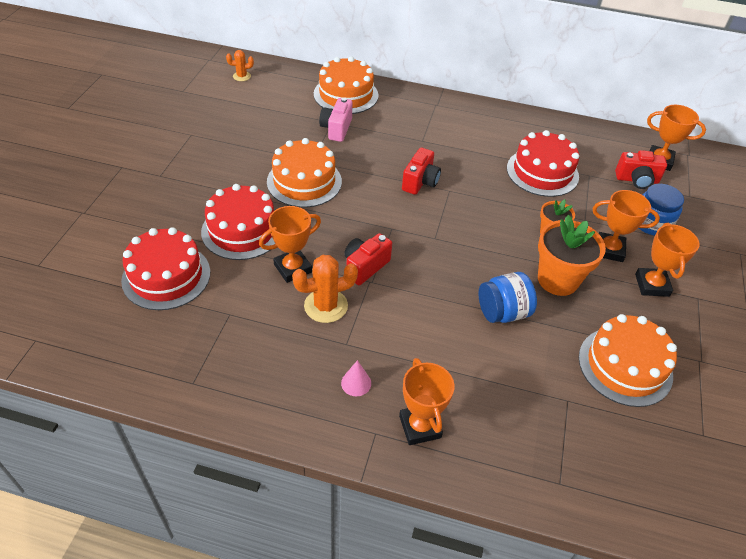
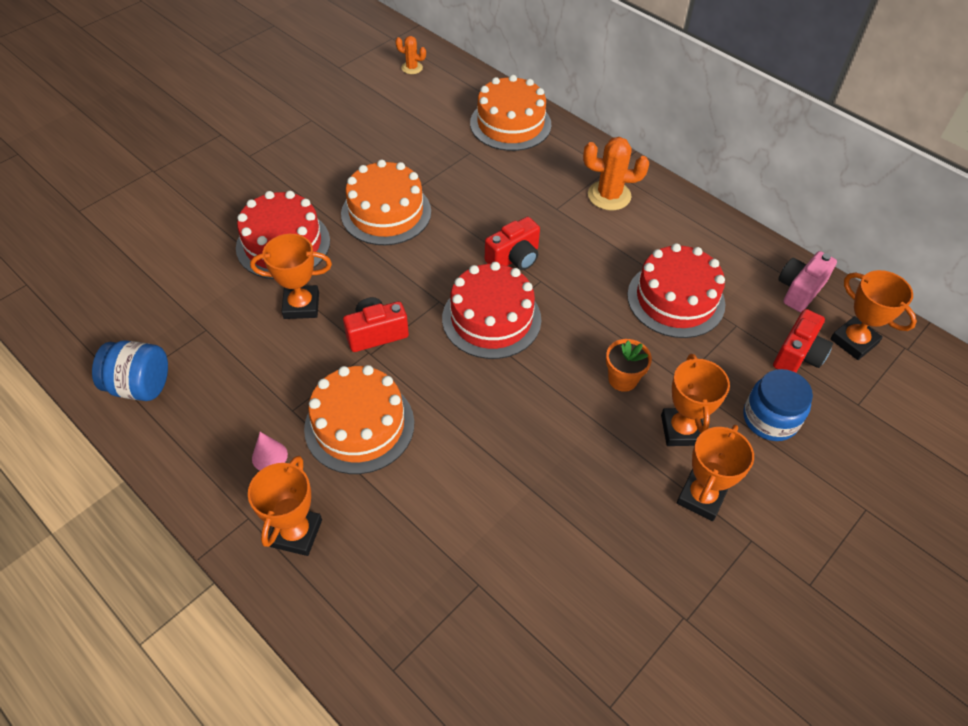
camera: 30 degrees right, 5 degrees up
(166, 276) = (178, 266): red cake -> red cake (491, 319)
(326, 306) = (303, 360): orange cactus -> orange cactus (609, 196)
(336, 129) = (468, 162): pink camera -> pink camera (799, 290)
(502, 312) = (486, 449): blue jar -> blue jar (140, 386)
(557, 280) = (584, 439): orange flower pot -> none
(609, 250) = (682, 430): orange trophy -> orange trophy turned 45 degrees clockwise
(625, 366) = (581, 578): orange cake -> orange cake (359, 425)
(637, 180) = (798, 355): red camera -> red camera turned 90 degrees counterclockwise

